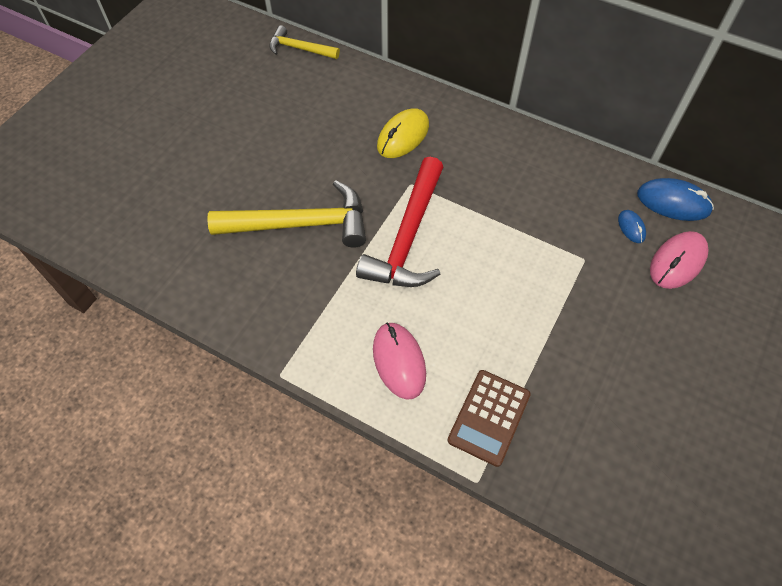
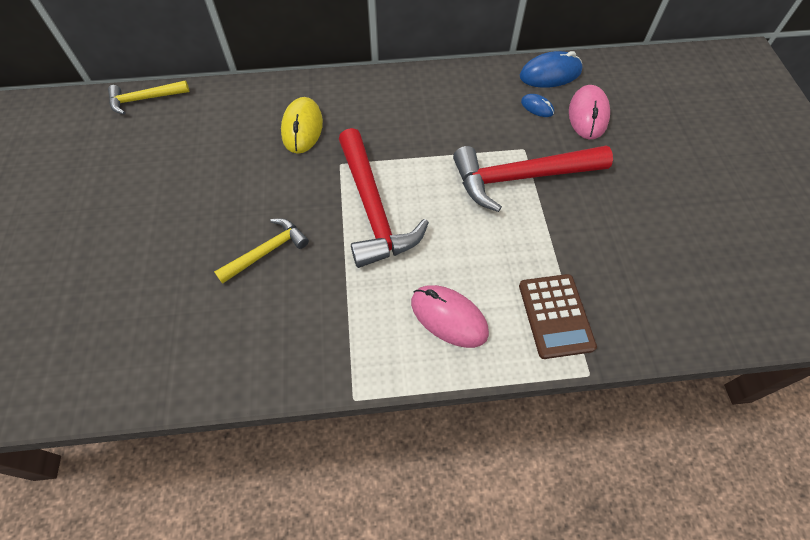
camera: 35 degrees left, 0 degrees up
(301, 224) = (267, 251): yellow hammer -> yellow hammer, size x0.56
(559, 283) = (520, 178): none -> red hammer

